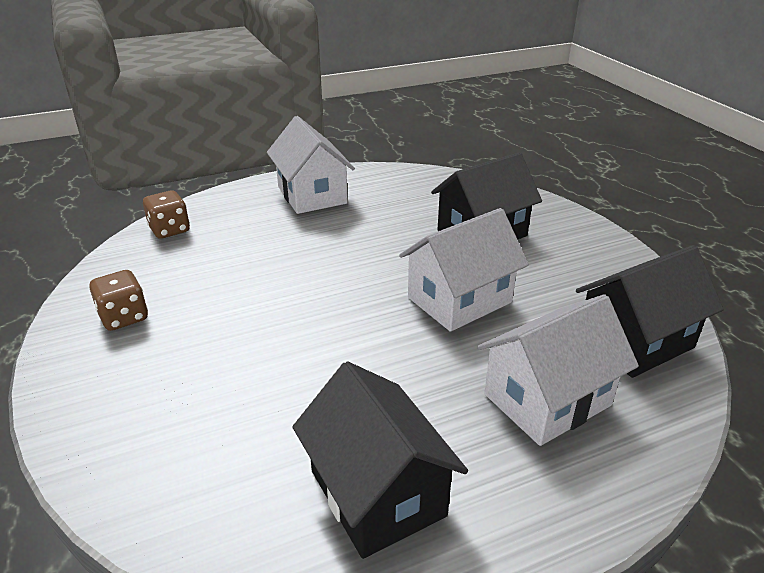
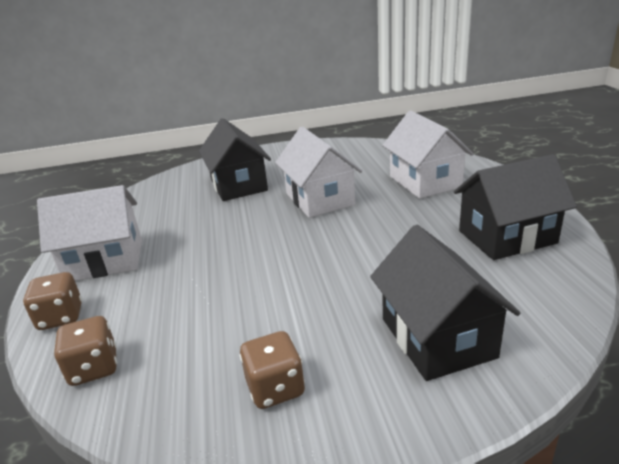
camera: 75 degrees left, 5 degrees down
(232, 199) = (61, 317): none -> brown dice
(635, 341) = (378, 155): black house -> black house (437, 337)

